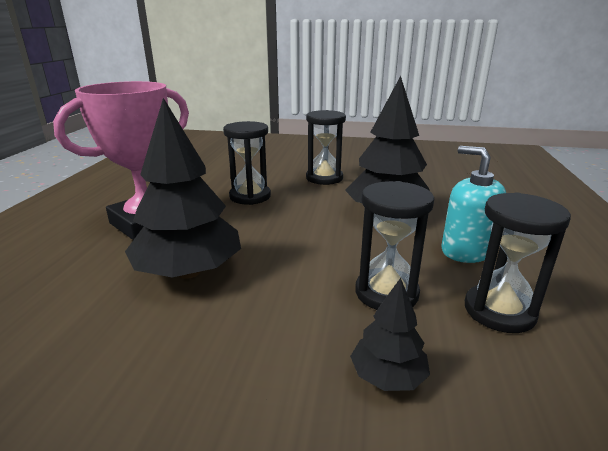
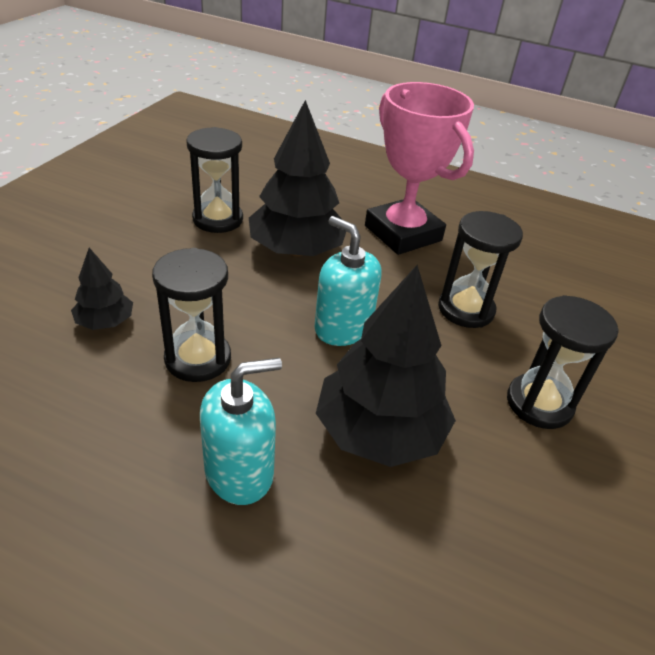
camera: 100 degrees right, 15 degrees up
(298, 234) = (343, 328): none -> turquoise soap dispenser
(499, 311) = (118, 431): black hourglass -> black hourglass (218, 219)

